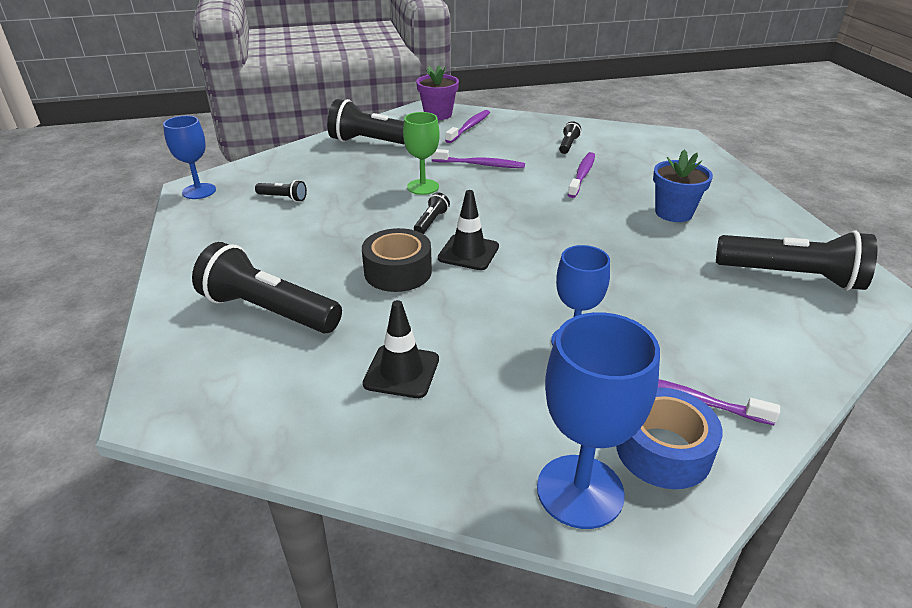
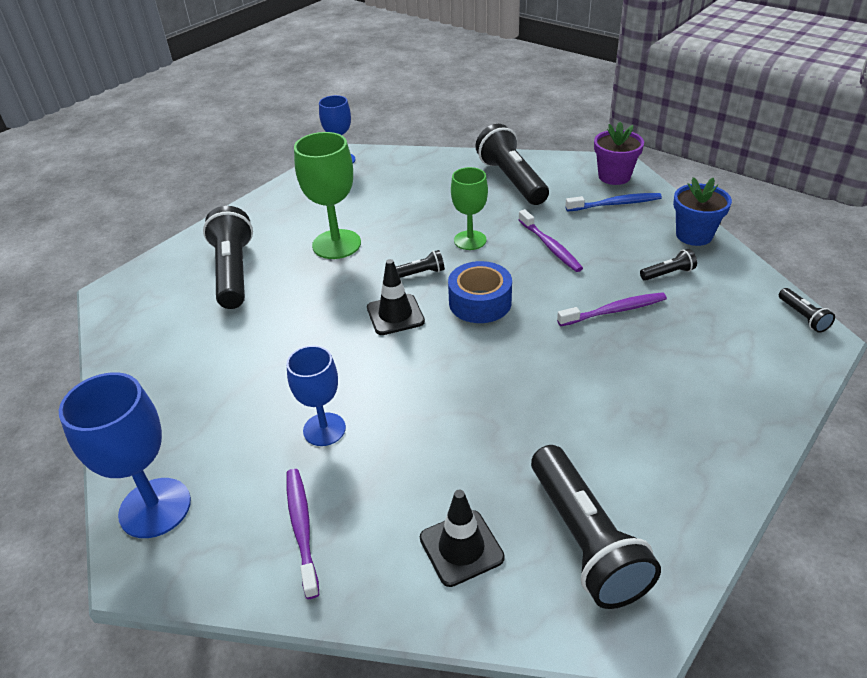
camera: 55 degrees right, 5 degrees up
(283, 198) = (373, 194): black flashlight -> black flashlight (803, 317)
(325, 241) = (336, 244): none -> green goblet
(398, 272) = (332, 296): black tape -> none
(401, 371) = (217, 362): black traffic cone -> black traffic cone (461, 548)
(469, 127) = (615, 204): purple toothbrush -> blue toothbrush
(663, 450) = (227, 537): blue tape -> blue tape (480, 302)
(673, 213) = (616, 402): blue flower pot -> blue flower pot (694, 235)

